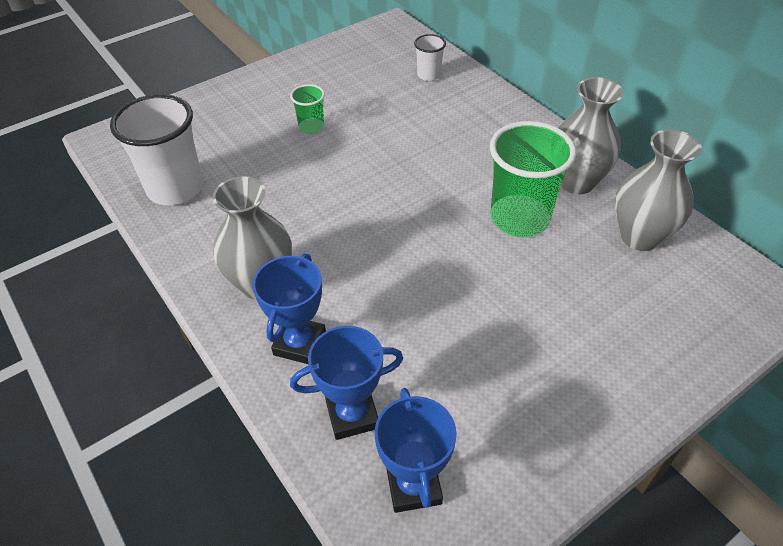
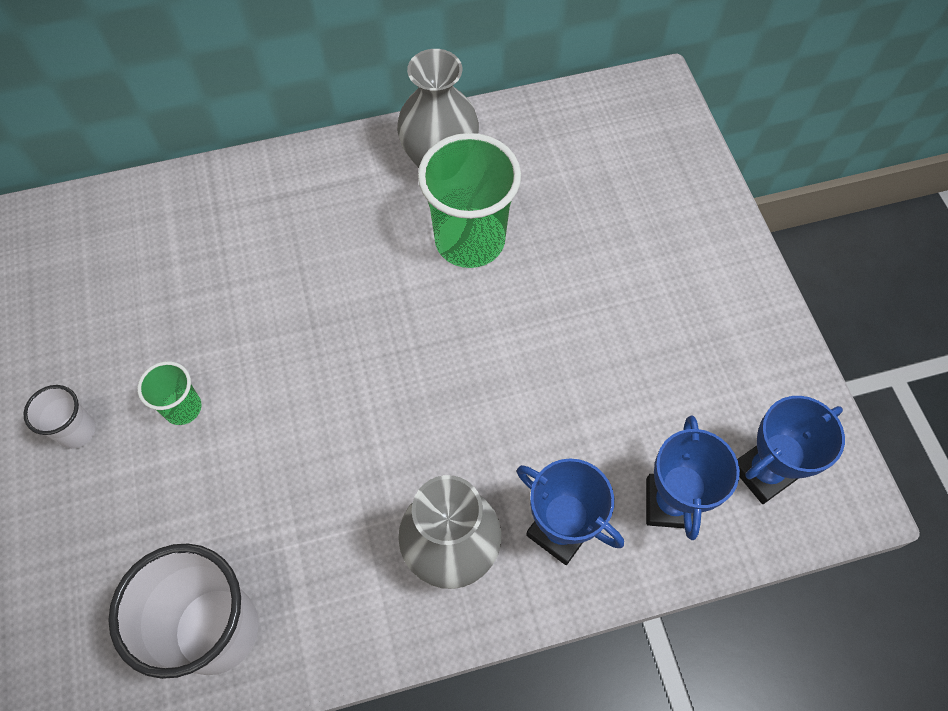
camera: 70 degrees left, 15 degrees up
(413, 485) = (764, 472): blue trophy -> blue trophy turned 45 degrees counterclockwise
(429, 75) = (157, 226): white cup -> white cup (77, 431)
(640, 236) = (543, 148): grey vase -> none

